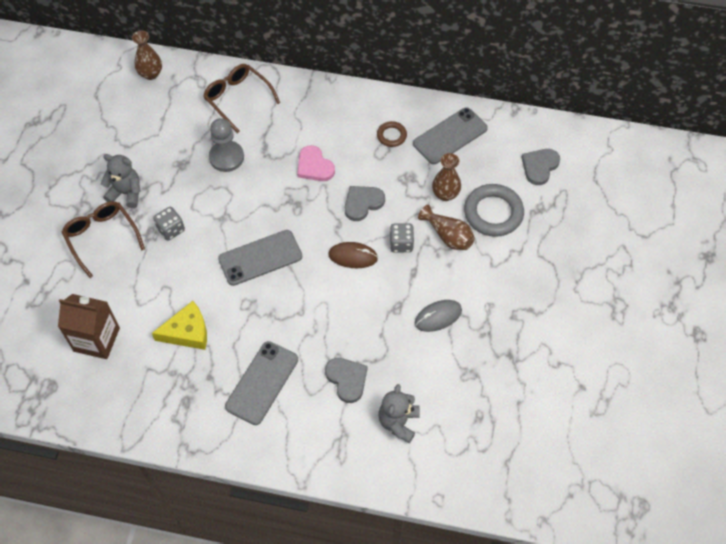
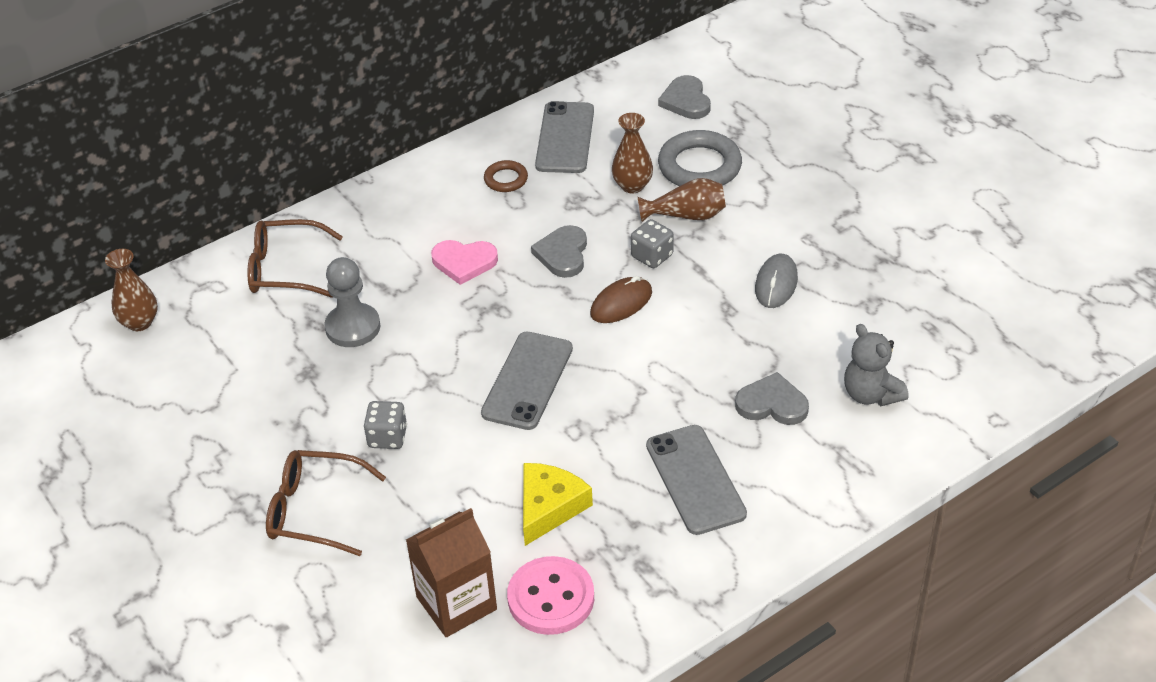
camera: 45 degrees left, 15 degrees down
(126, 193) = (281, 448): grey teddy bear -> none
(132, 376) = (551, 598): none -> pink button

